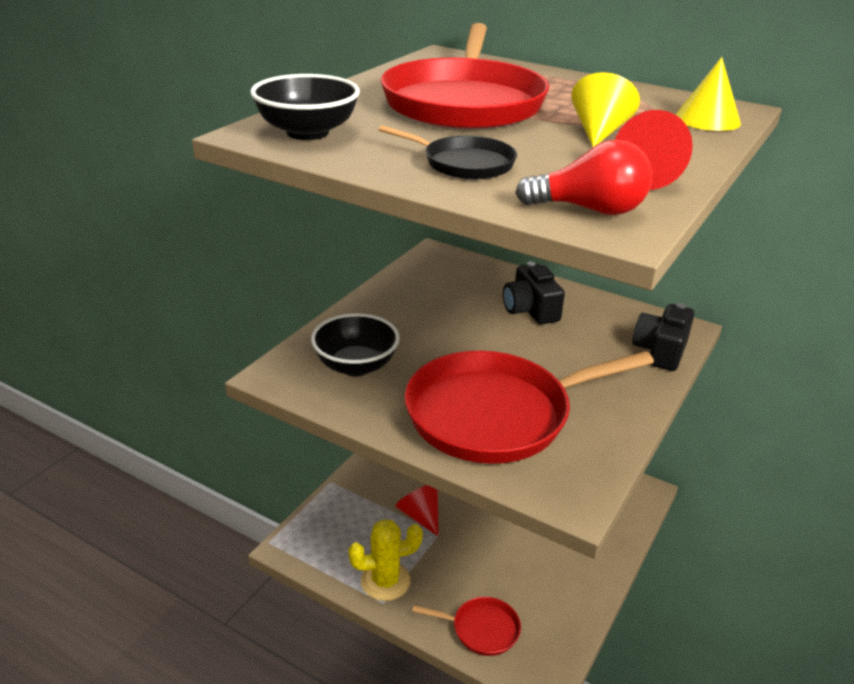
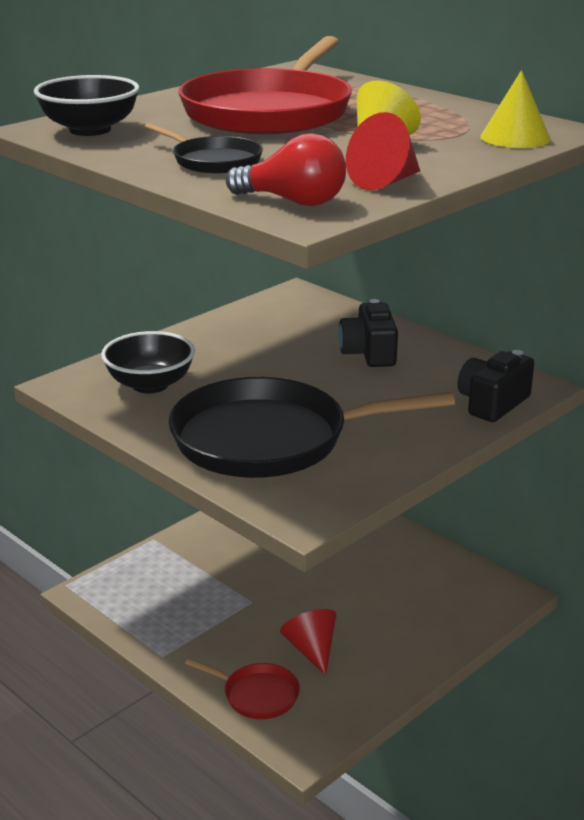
camera: 15 degrees right, 5 degrees down
(385, 581) = (173, 637): yellow cactus -> none
(420, 515) = (238, 583): red cone -> red cone (311, 650)
(495, 414) = (269, 439): red pan -> black pan

